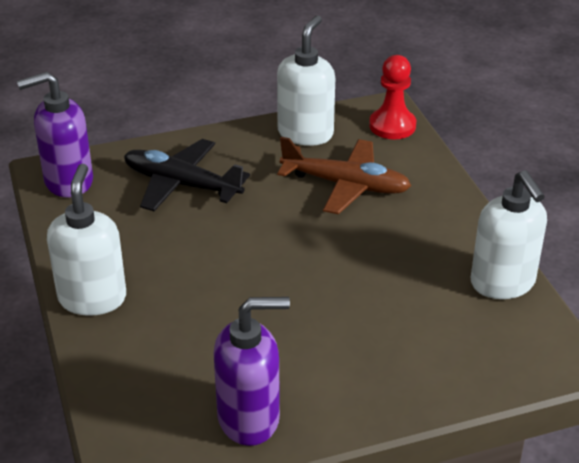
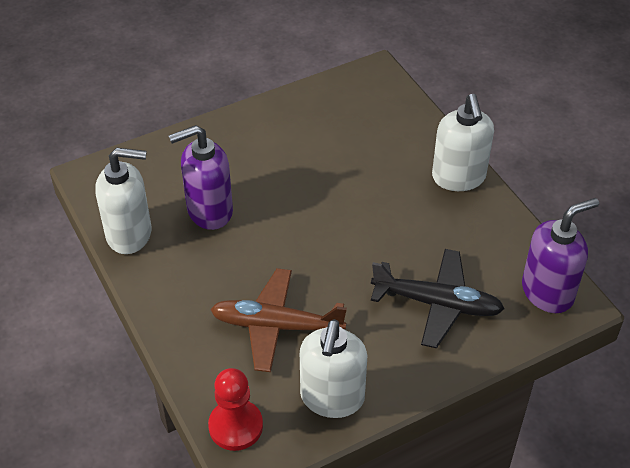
camera: 170 degrees right, 10 degrees up
(249, 418) = (311, 108): purple soap dispenser -> purple soap dispenser (209, 211)
(503, 283) = (130, 234): white soap dispenser -> white soap dispenser turned 120 degrees clockwise

